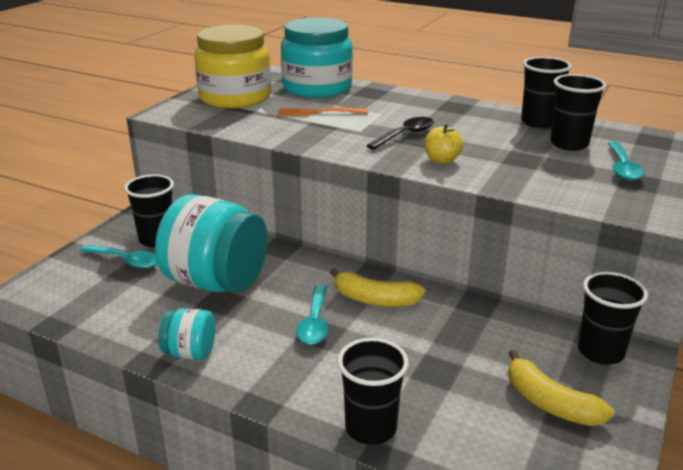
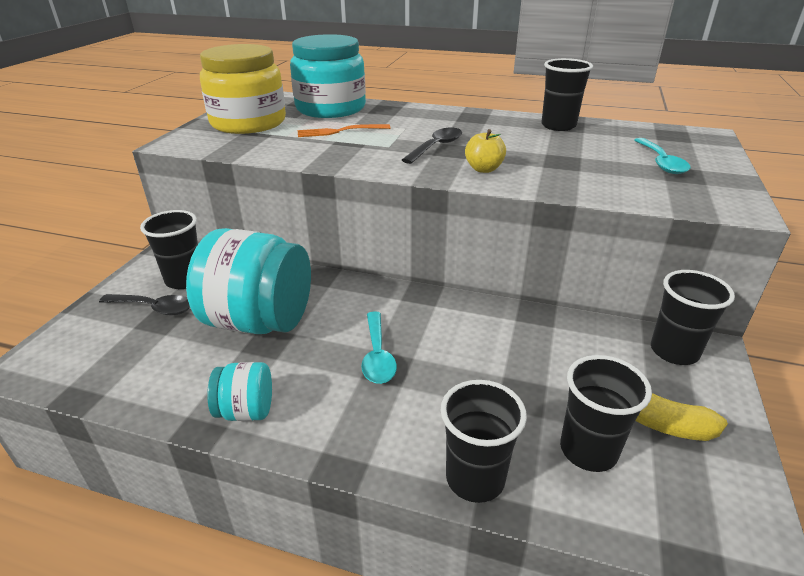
camera: 10 degrees left, 5 degrees up
(126, 261) = (154, 308): turquoise spoon -> black spoon
(375, 299) = (433, 321): yellow banana -> none
(569, 144) = (598, 144): black cup -> black cup (588, 450)

